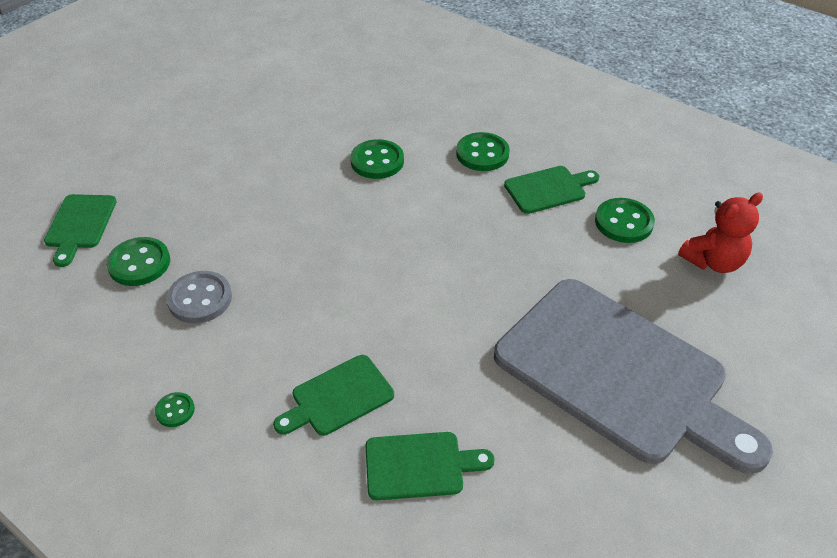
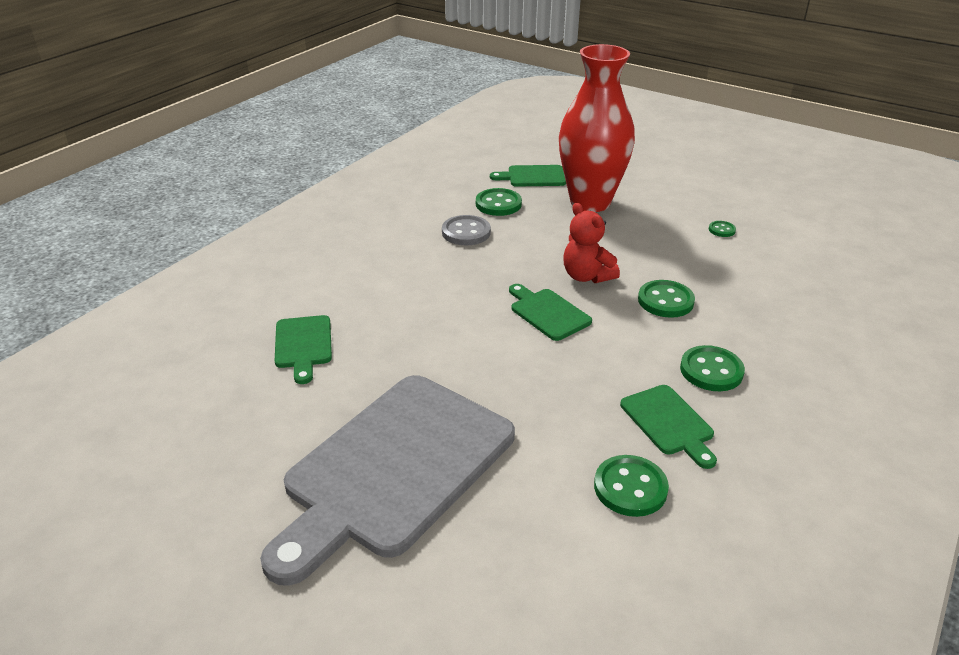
camera: 85 degrees right, 10 degrees down
(168, 184) = (590, 202): none -> red vase
(175, 410) = (362, 237): green button -> green button (721, 230)
(338, 397) = (371, 302): green cutting board -> green cutting board (548, 313)
(713, 261) = (579, 573): red teddy bear -> red teddy bear (586, 276)

